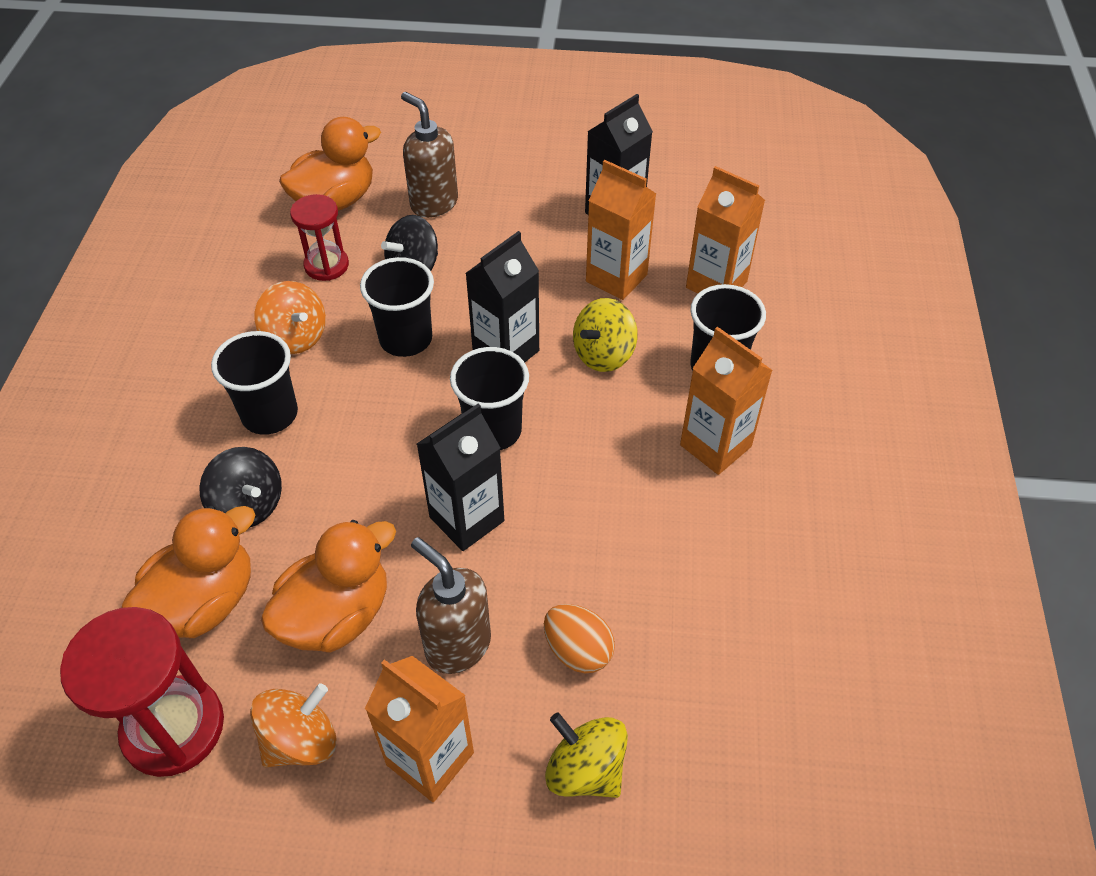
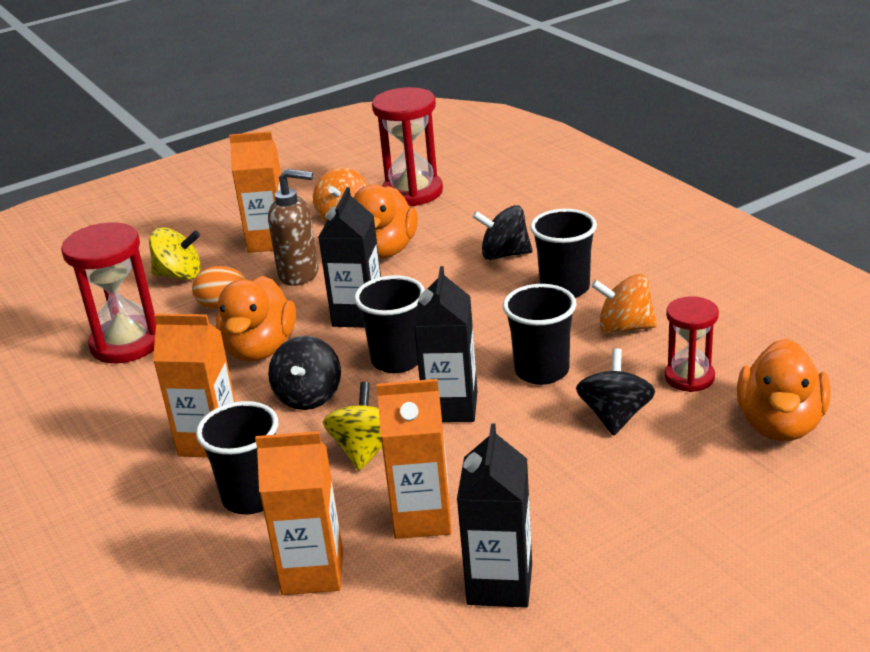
camera: 145 degrees right, 20 degrees down
(204, 602) = (465, 221): orange duck -> orange duck (260, 349)
(433, 203) = (692, 478): brown soap dispenser -> none
(599, 441) = (308, 396): none -> black spinning top
(720, 659) = (126, 343): none -> red hourglass

